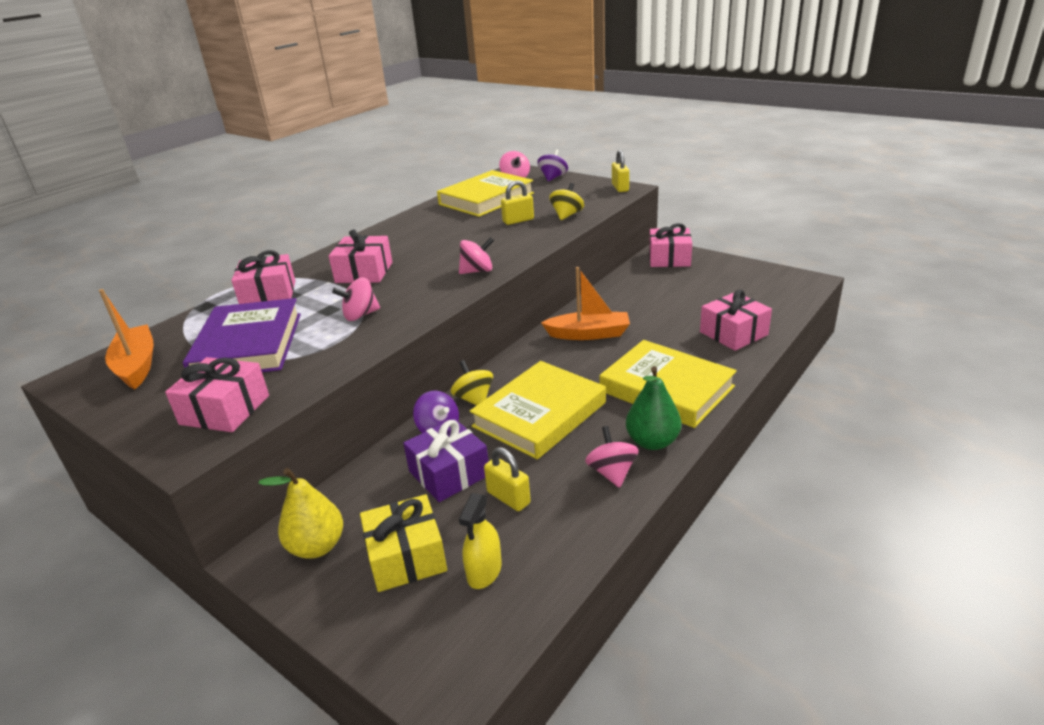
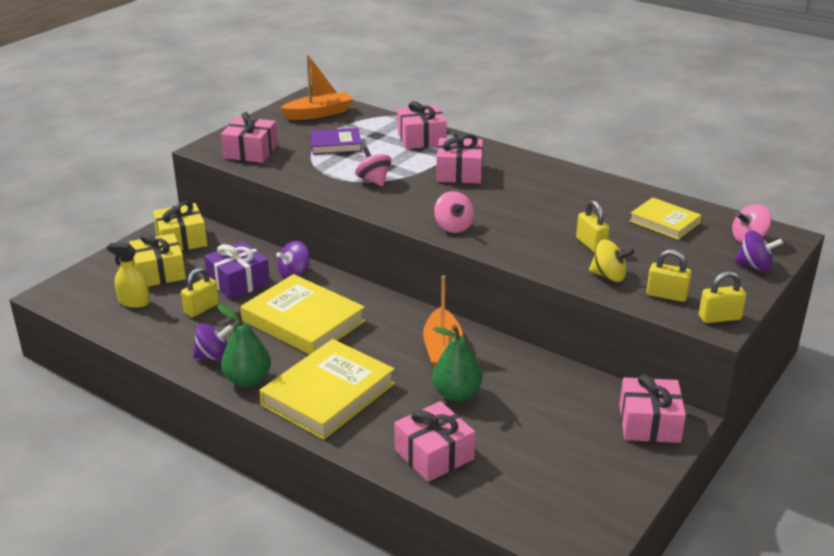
camera: 85 degrees right, 0 degrees up
(248, 345) = (336, 145): purple book -> purple book, size x0.58
(317, 546) = (181, 240): yellow pear -> yellow gift
(474, 399) = (334, 287): yellow spinning top -> none
(486, 199) = (664, 222): yellow book -> yellow book, size x0.58
(593, 200) = (666, 295): none -> yellow padlock
(612, 473) = (214, 356): pink spinning top -> purple spinning top
(652, 326) = (456, 394): none -> green pear

